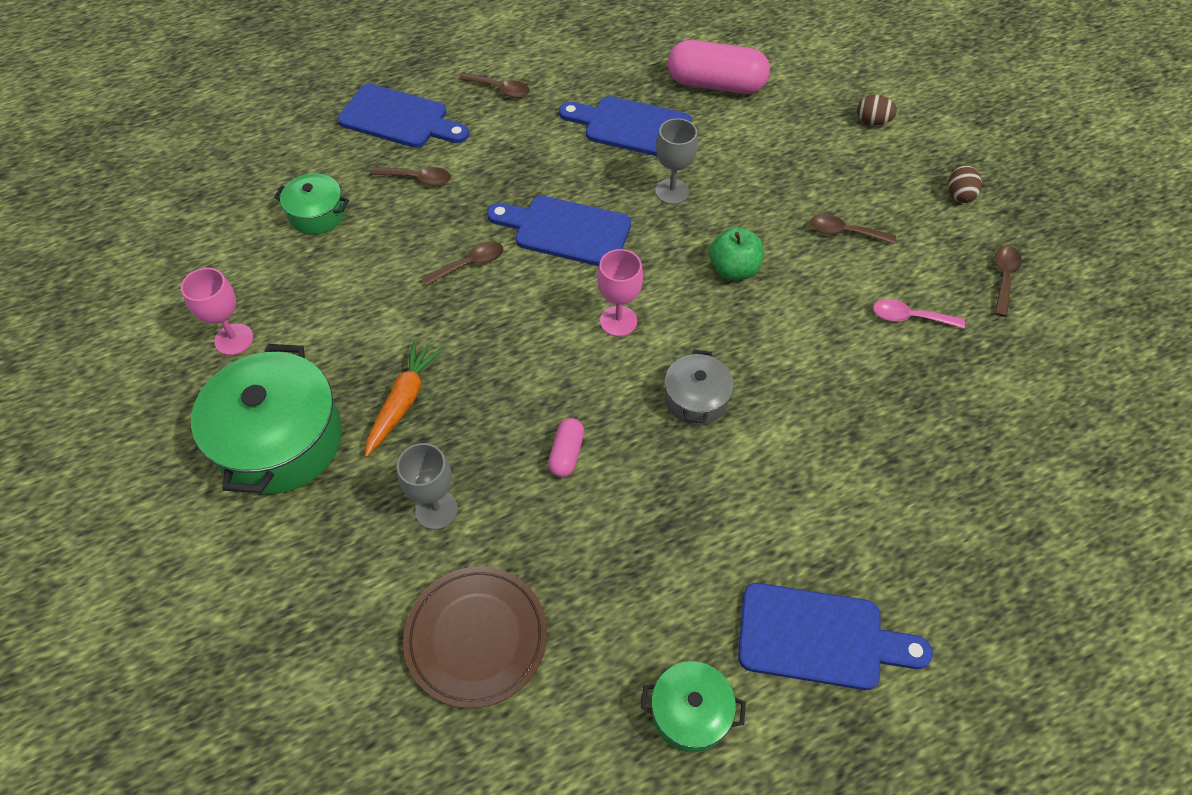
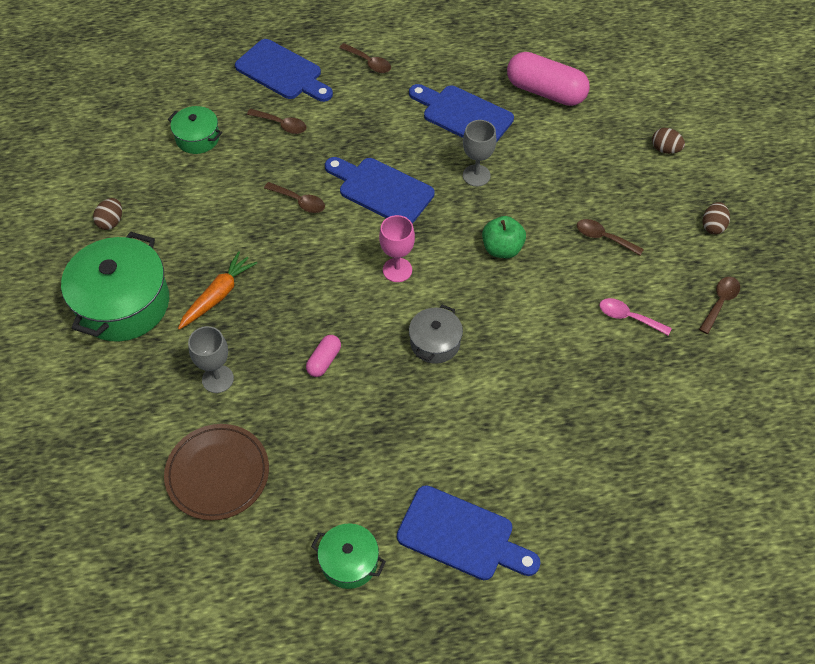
camera: 15 degrees right, 0 degrees up
(234, 339) = (111, 222): pink goblet -> brown egg
(469, 264) = (299, 201): brown spoon -> brown spoon turned 45 degrees clockwise

